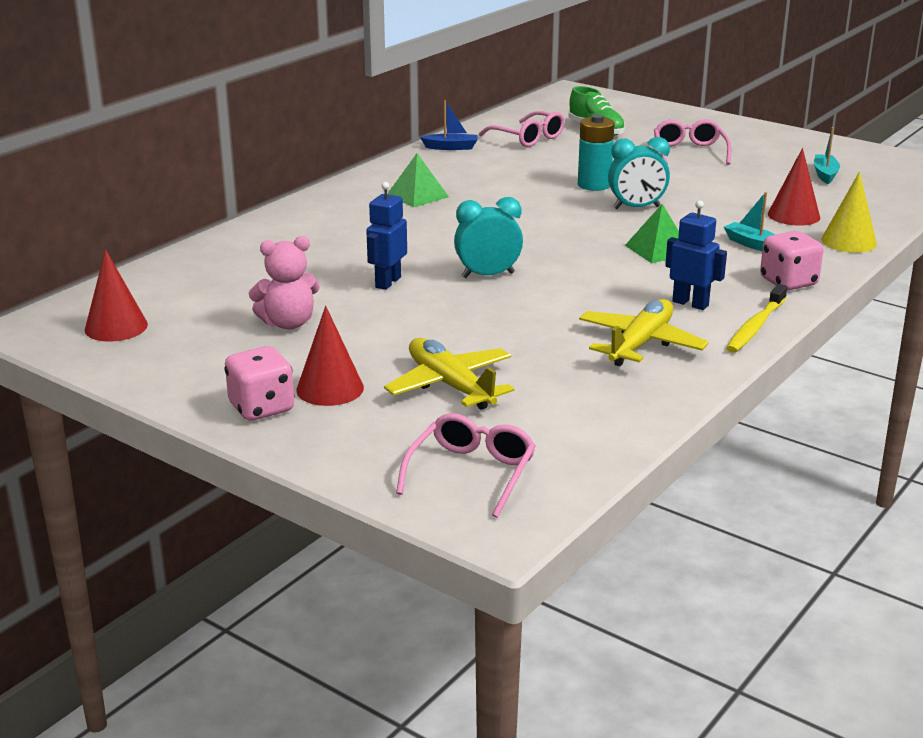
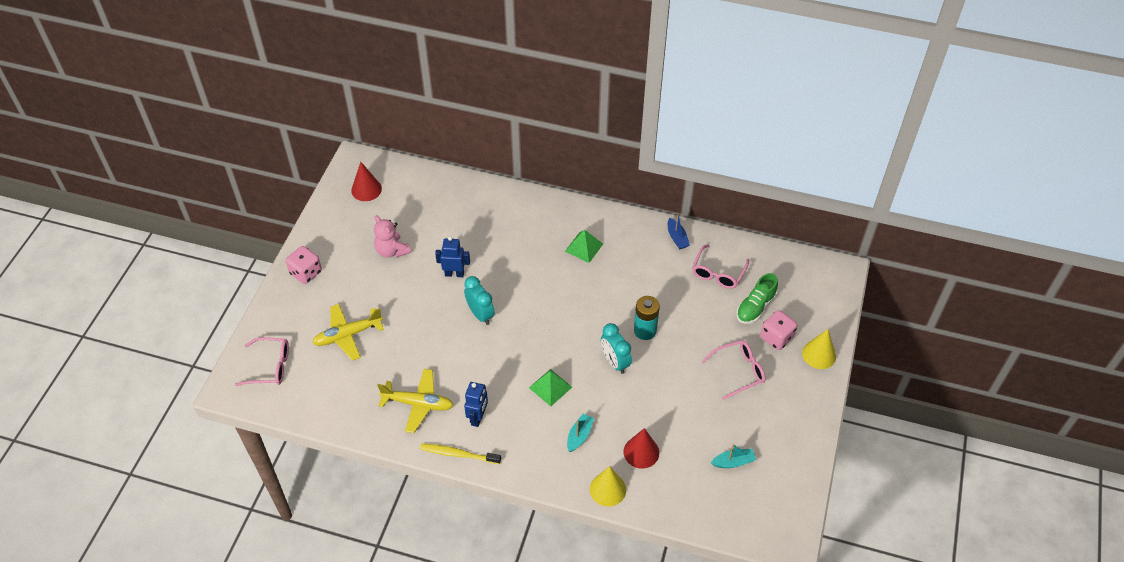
camera: 70 degrees right, 25 degrees up
(330, 389) = (331, 291): red cone -> none
(450, 385) = (347, 335): yellow plane -> yellow plane turned 150 degrees counterclockwise
(685, 117) = (819, 354): none -> yellow cone
(788, 282) = (527, 463): pink dice -> pink dice (776, 338)

